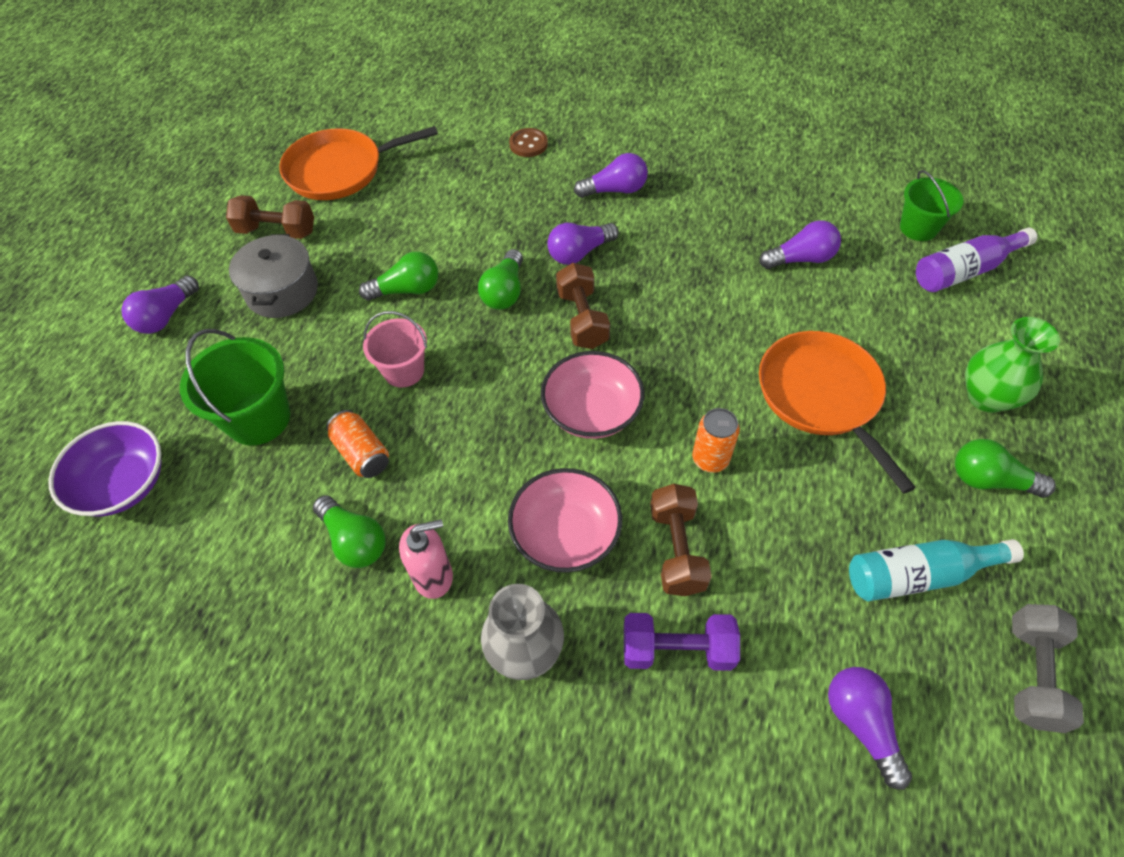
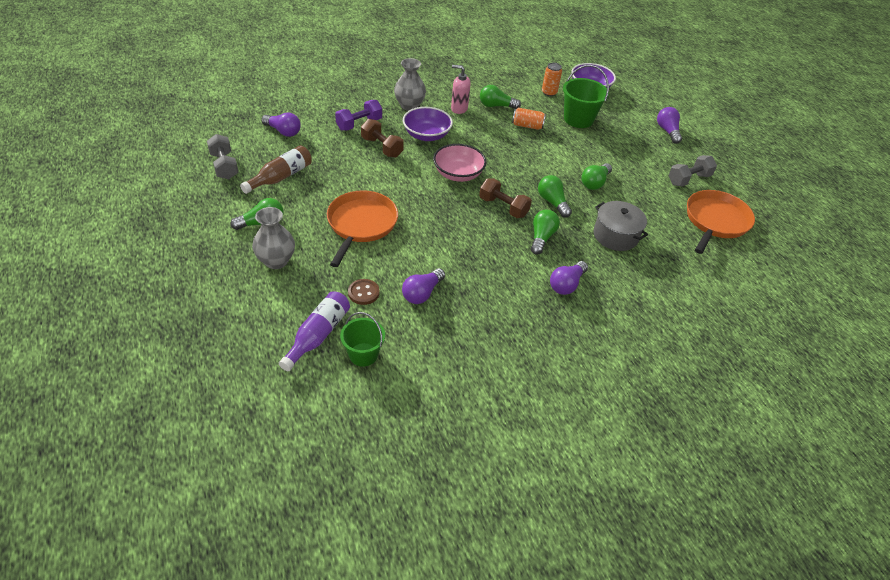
camera: 135 degrees right, 10 degrees down
(276, 231) = (688, 179): brown dumbbell -> grey dumbbell
(282, 291) = (642, 158): grey pot -> grey pot (615, 235)
(404, 371) = (550, 155): pink bucket -> none
(433, 576) = (459, 109): pink soap dispenser -> pink soap dispenser turned 75 degrees clockwise
(528, 144) = (651, 290): brown button -> brown button (363, 293)
(565, 534) = (426, 135): pink bowl -> purple bowl
(579, 253) = (541, 238): purple light bulb -> green light bulb
(710, 459) = (393, 179): orange can -> orange can (549, 92)
(822, 396) = (361, 224): orange pan -> orange pan turned 105 degrees counterclockwise
(918, 575) = (281, 177): turquoise bottle -> brown bottle
(986, 397) = (276, 261): green vase -> grey vase

